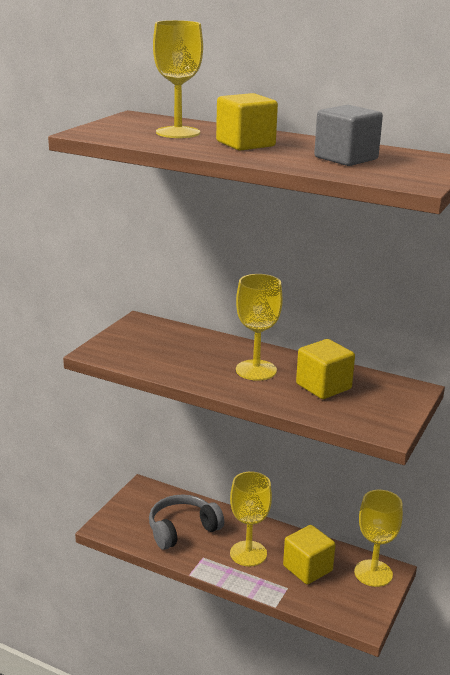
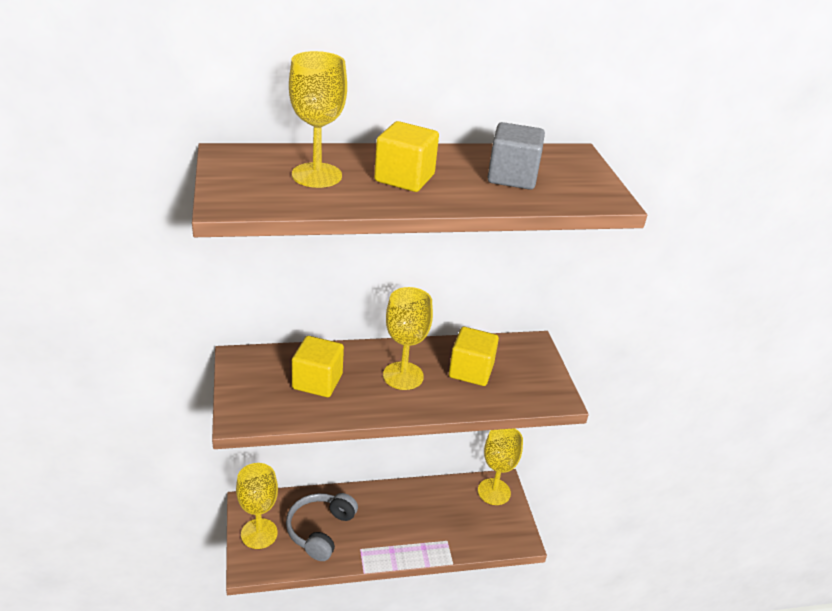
camera: 40 degrees left, 10 degrees up
(248, 553) = (392, 525): yellow goblet -> yellow goblet (259, 533)
(307, 568) = (447, 514): yellow cube -> yellow cube (317, 381)

